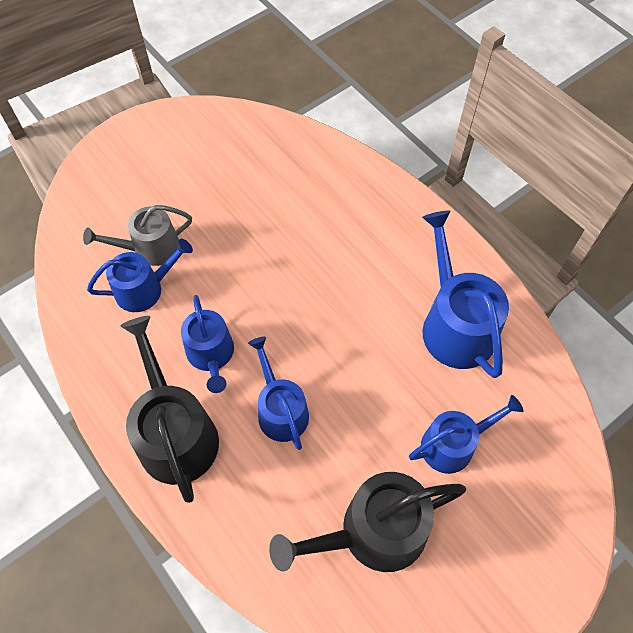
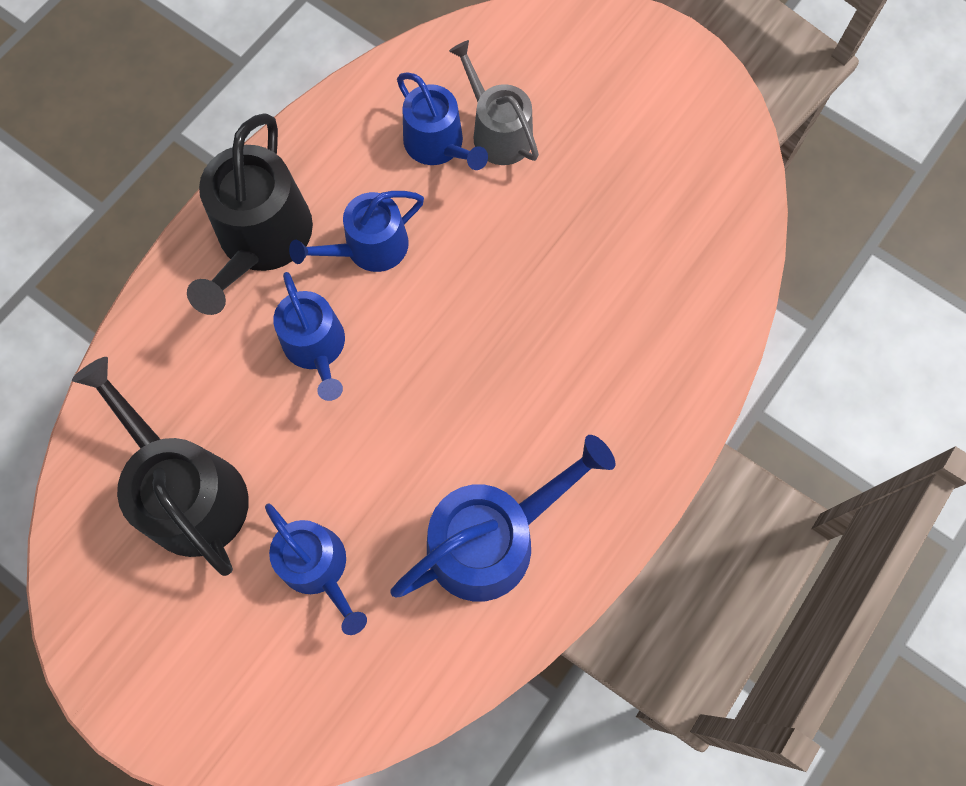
camera: 75 degrees right, 10 degrees up
(175, 433) = (261, 240): black watering can -> black watering can turned 135 degrees clockwise
(280, 410) = (316, 347): blue watering can -> blue watering can turned 105 degrees clockwise

